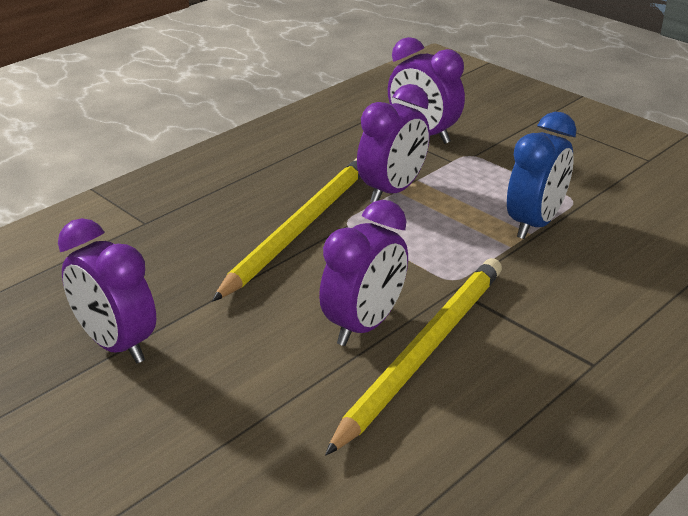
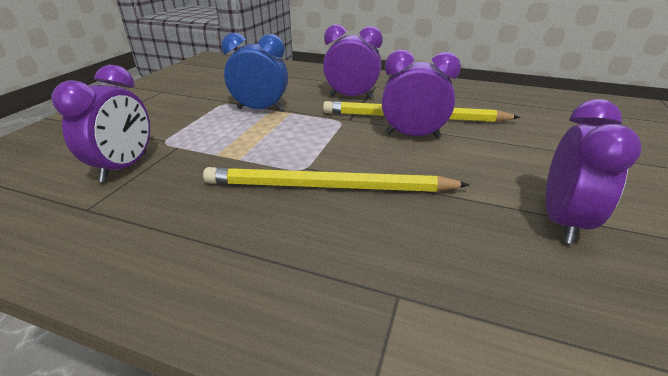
camera: 115 degrees left, 0 degrees up
(392, 191) = (241, 160): purple clock -> purple clock (351, 97)

